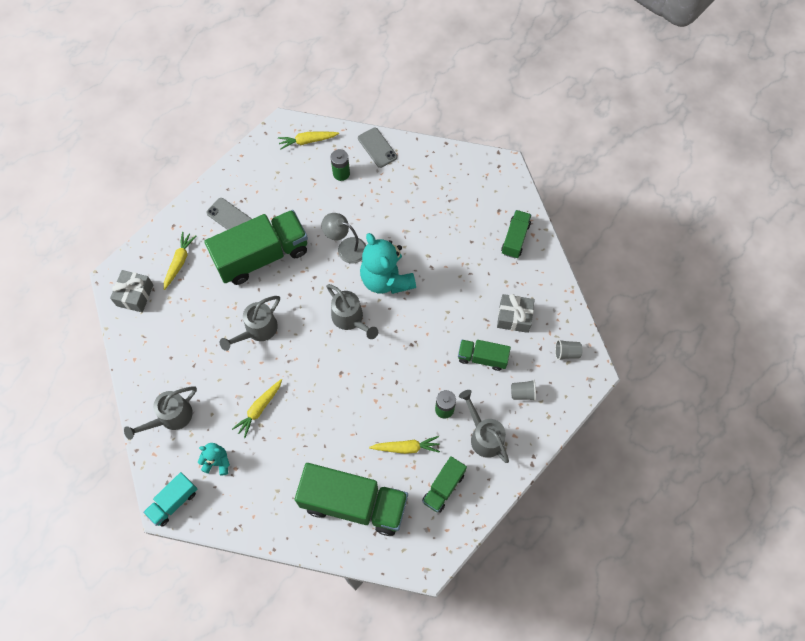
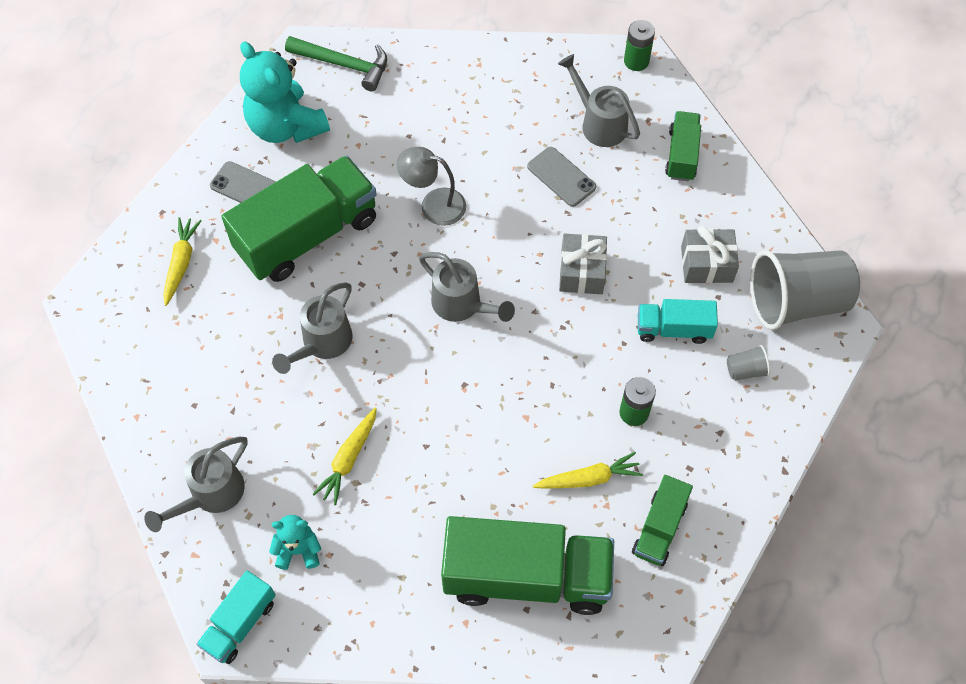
camera: 10 degrees left, 5 degrees down
(135, 295) = (120, 322): grey gift -> grey gift (581, 272)
(307, 141) = (344, 65): yellow carrot -> green hammer
(341, 173) = (404, 102): green battery -> green battery (636, 61)
(377, 147) = (450, 59): grey phone -> grey phone (561, 177)
(386, 279) = (503, 239): turquoise teddy bear -> turquoise teddy bear (286, 126)
(482, 358) = (673, 329): green truck -> turquoise truck
(484, 436) = (702, 441): grey watering can -> grey watering can (599, 123)
(566, 353) = (796, 302): grey cup -> grey cup, size x2.45

